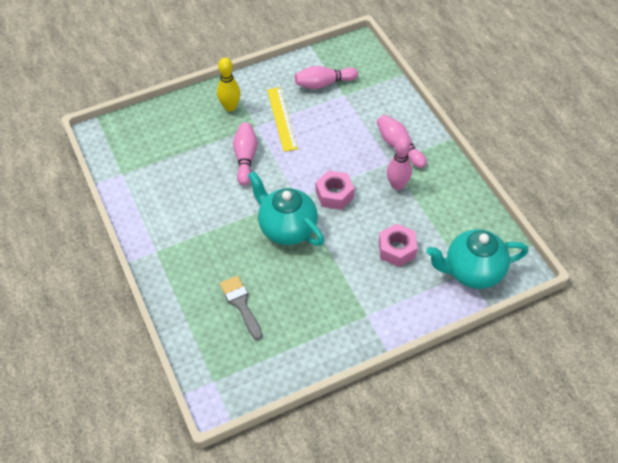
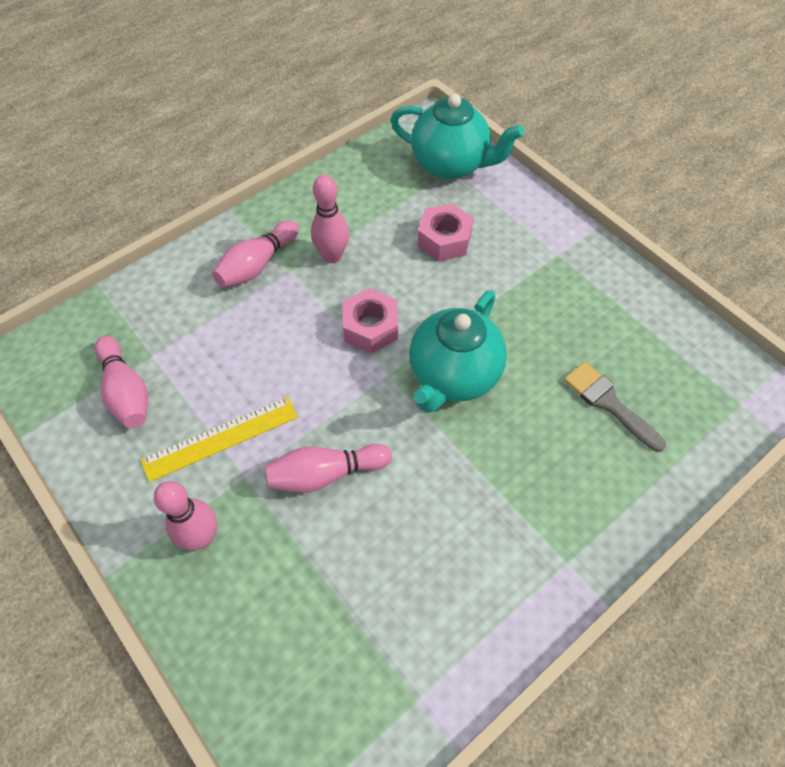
camera: 105 degrees left, 5 degrees up
(230, 107) = (202, 537): yellow bowling pin -> pink bowling pin
(241, 304) = (608, 403): grey brush -> grey brush turned 90 degrees clockwise
(472, 271) = (451, 164): turquoise teapot -> turquoise teapot turned 45 degrees counterclockwise

